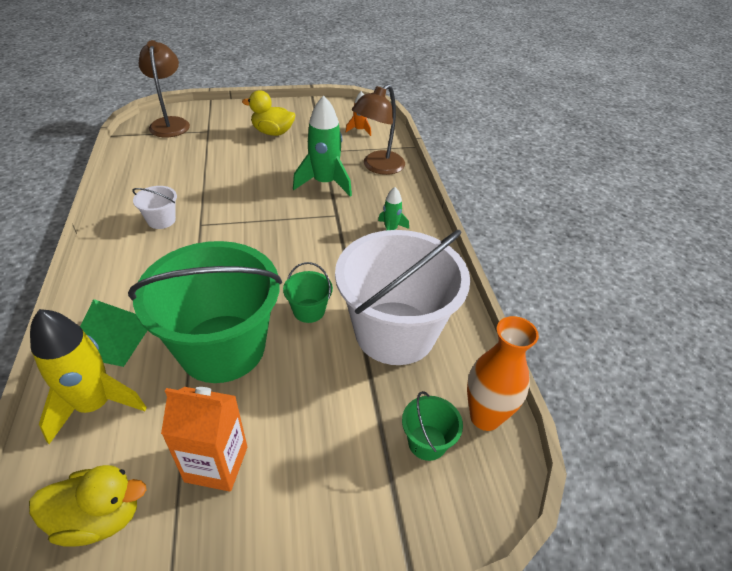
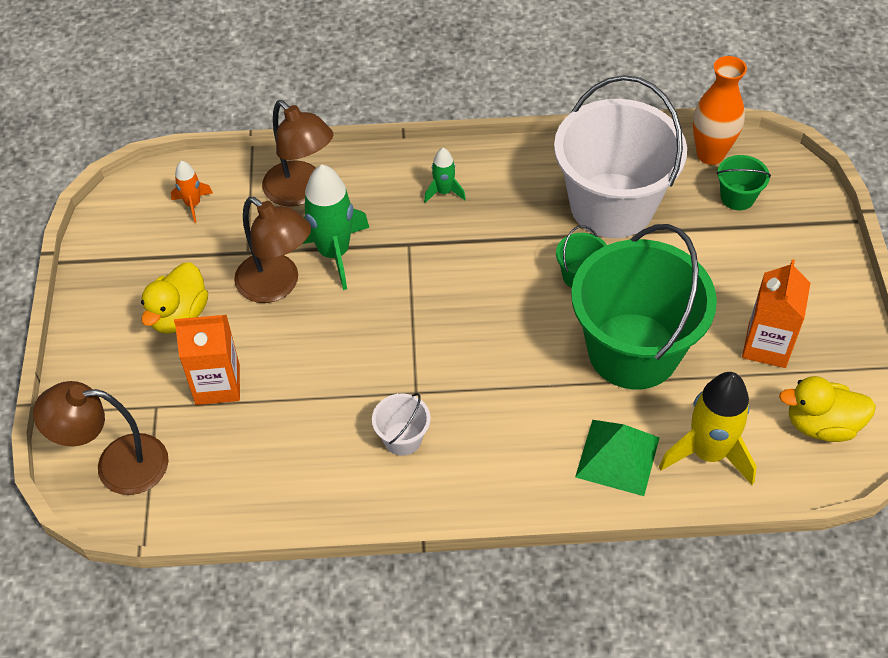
camera: 80 degrees left, 10 degrees up
(99, 517) = (821, 425): yellow duck -> yellow duck turned 90 degrees counterclockwise
(220, 148) = (217, 384): none -> orange carton
(296, 163) = (277, 285): none -> brown lamp

